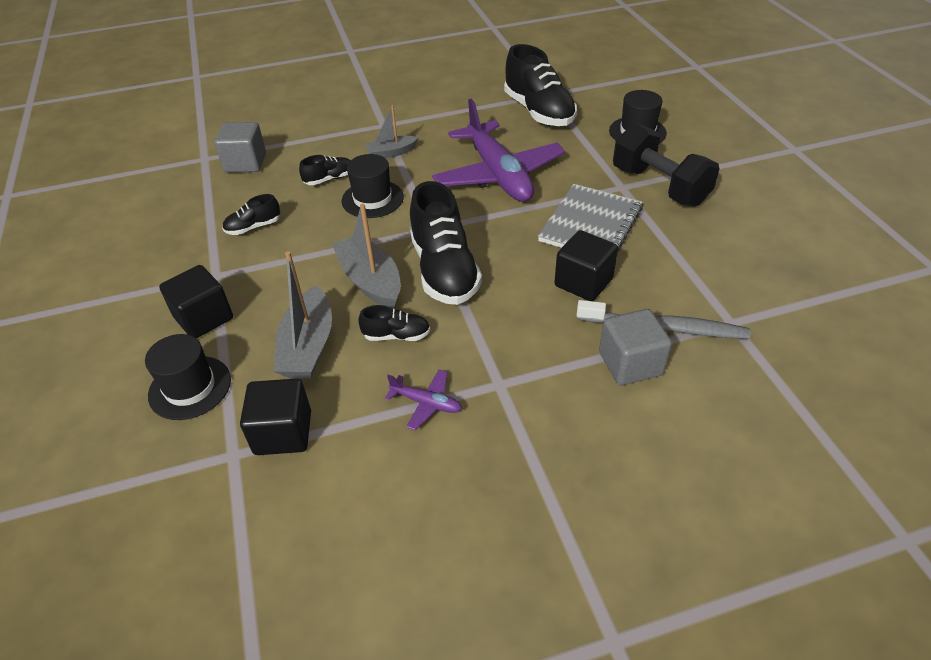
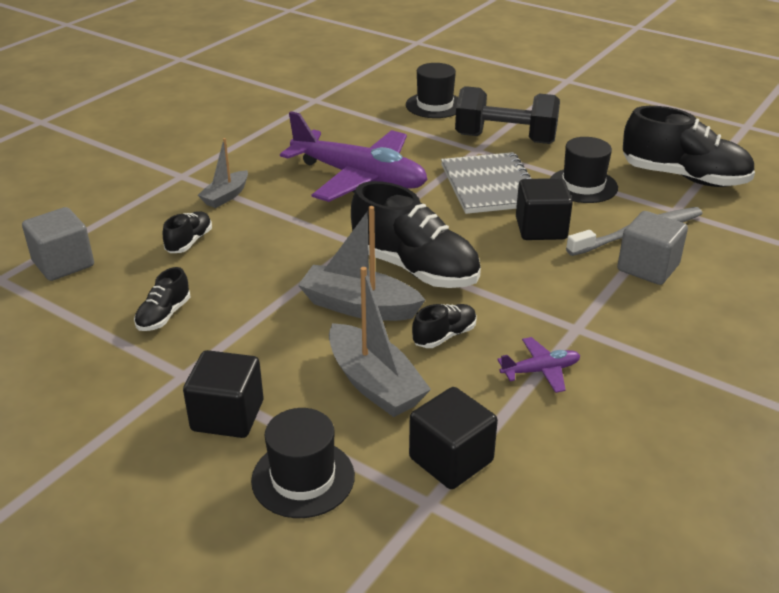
camera: 40 degrees left, 10 degrees down
(372, 199) = (263, 241): black hat -> black hat (583, 185)
(538, 112) = (327, 116): black shoe -> black shoe (684, 177)

